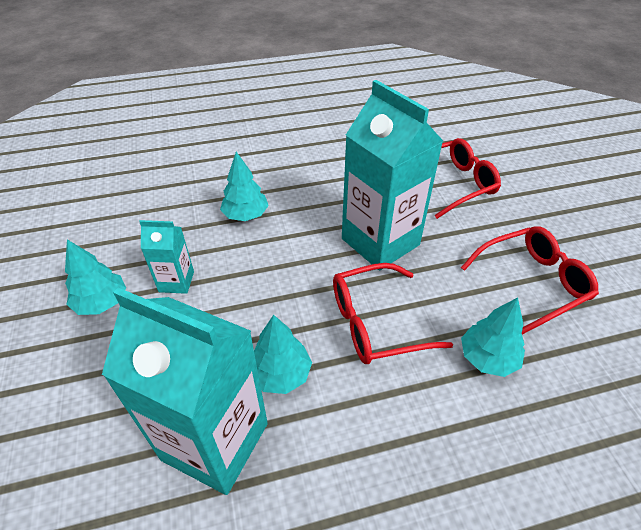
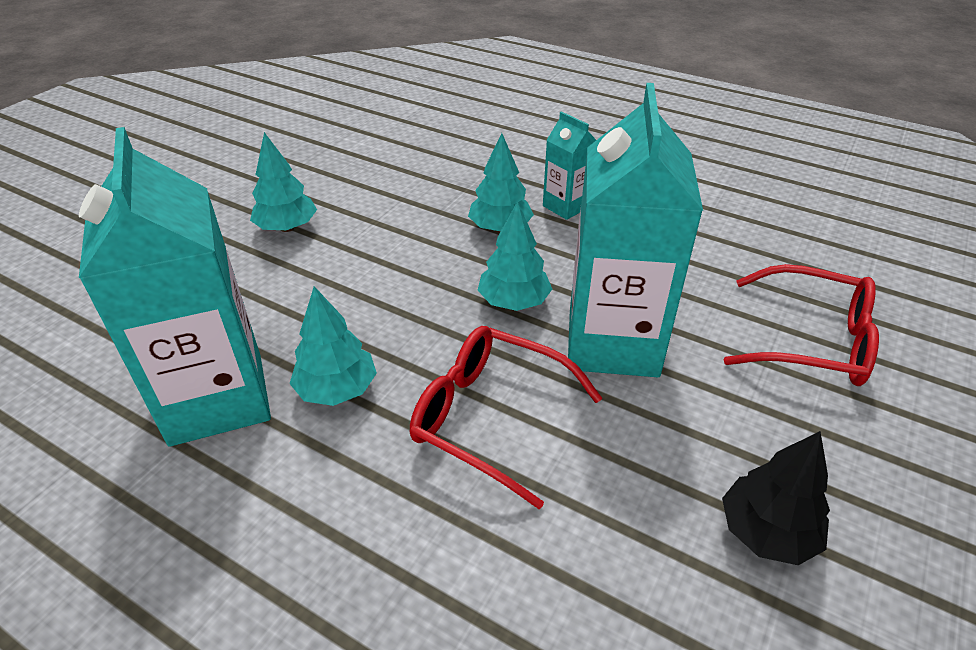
camera: 45 degrees right, 5 degrees down
(176, 281) = (361, 248): turquoise carton -> turquoise carton (566, 206)
(487, 358) = (570, 559): turquoise tree -> turquoise tree (513, 302)
(532, 283) = (766, 532): red glasses -> black tree

